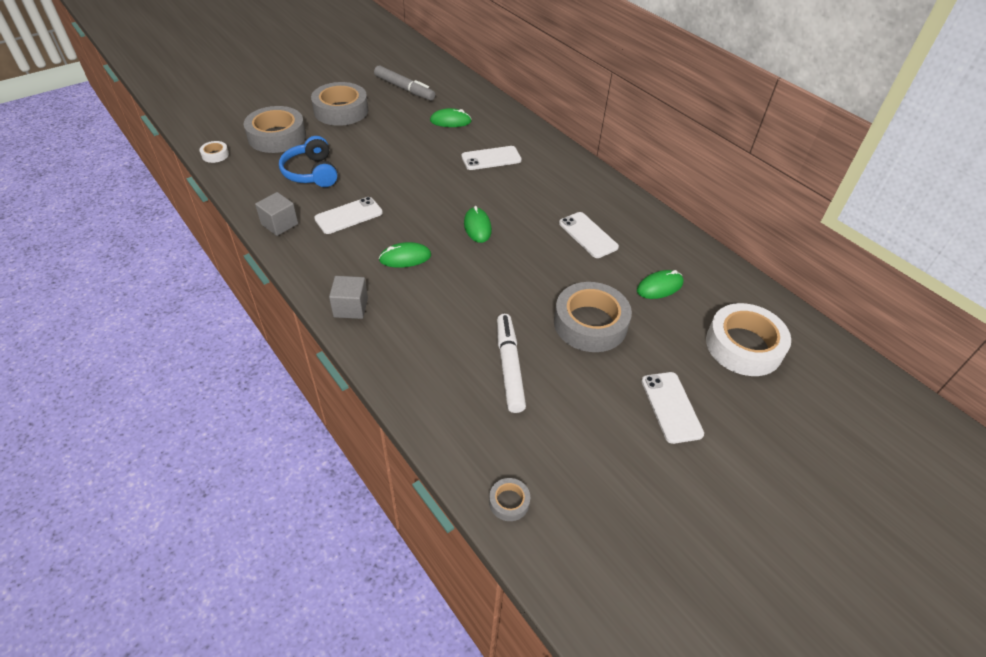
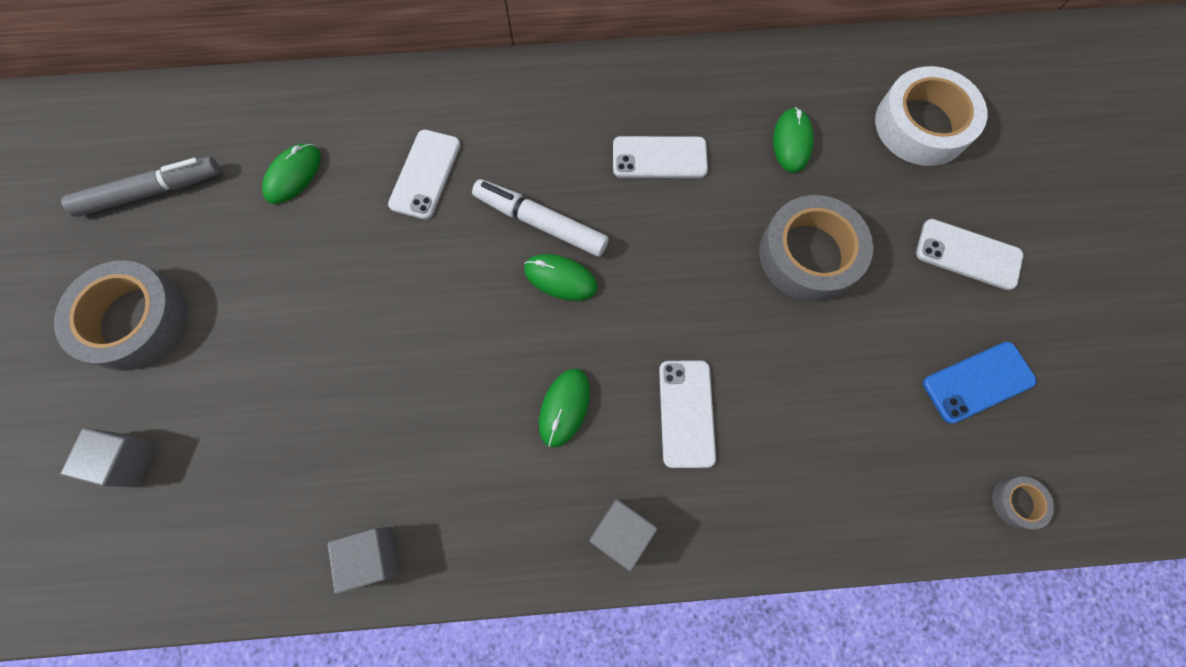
camera: 55 degrees left, 25 degrees up
(215, 155) = (103, 591): white tape -> none
(277, 136) = (129, 460): grey tape -> grey cube
(311, 173) = (275, 447): blue headphones -> none
(348, 216) = (422, 441): white phone -> white phone (686, 413)
(509, 367) = (830, 388): white marker -> white marker (541, 223)
(580, 447) = (978, 382): none -> blue phone

